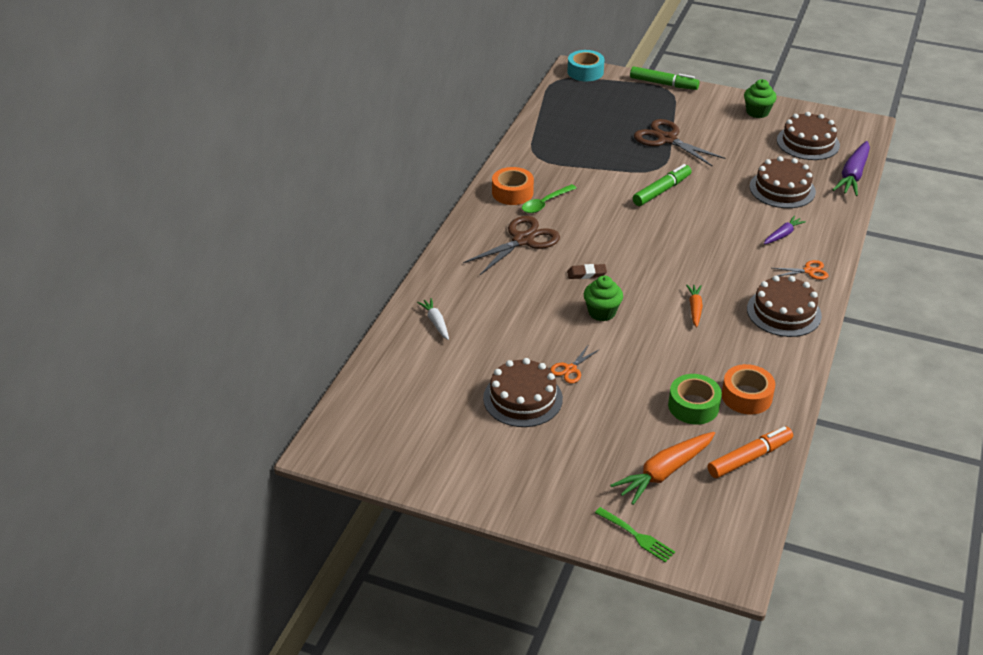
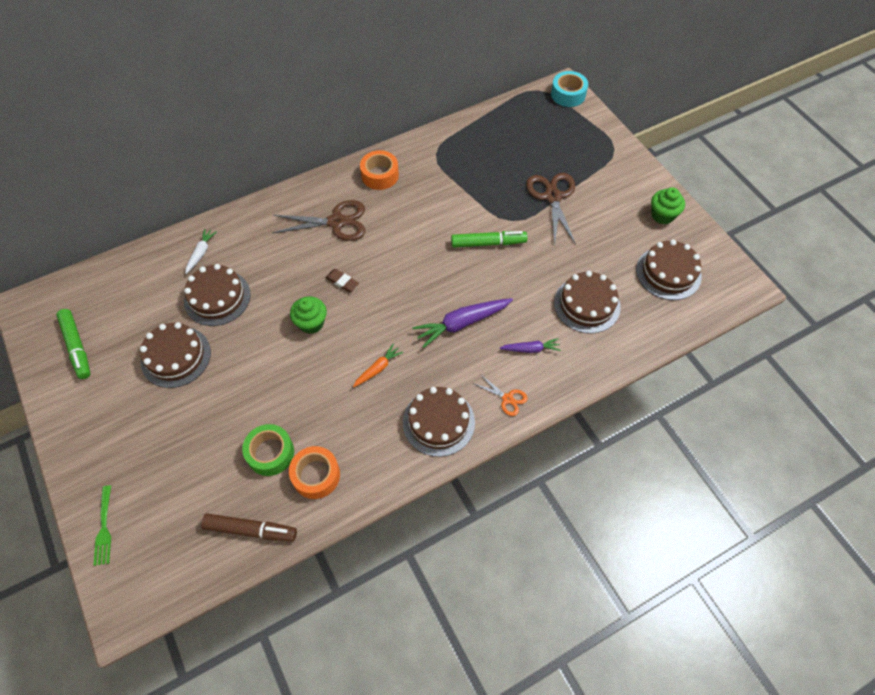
camera: 40 degrees right, 20 degrees up
(497, 342) = (217, 297): none -> brown cake
(545, 203) = (390, 199): green spoon -> none
(570, 369) = (233, 356): orange scissors -> none
(663, 84) = (617, 141): green marker -> green marker (77, 347)
(664, 472) = (183, 492): orange carrot -> none
(749, 458) = (251, 530): orange marker -> brown marker
(853, 175) = (666, 331): purple carrot -> purple carrot (462, 323)

